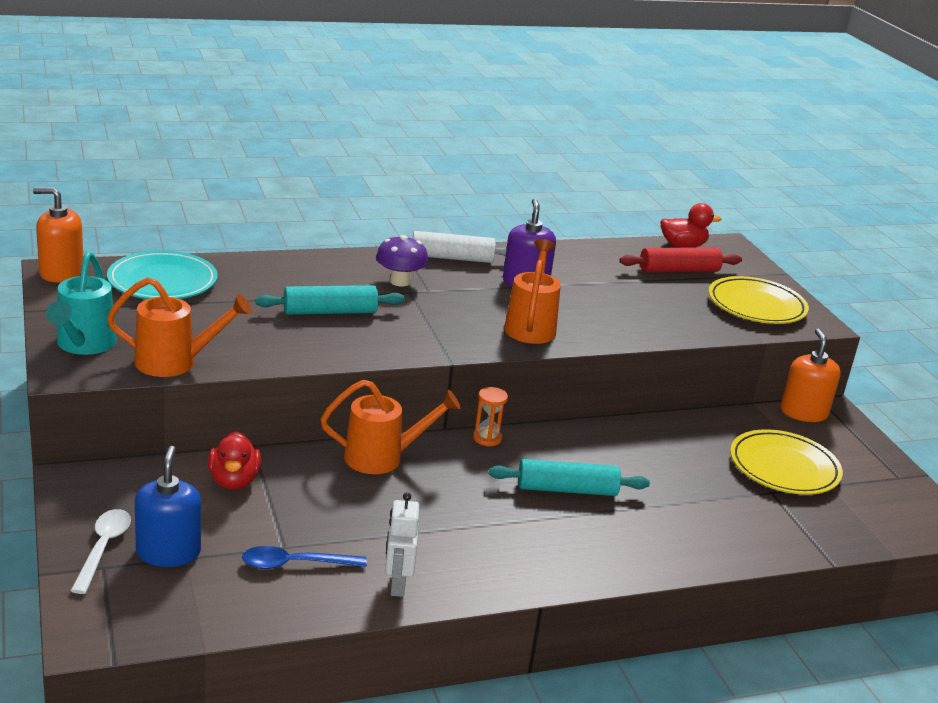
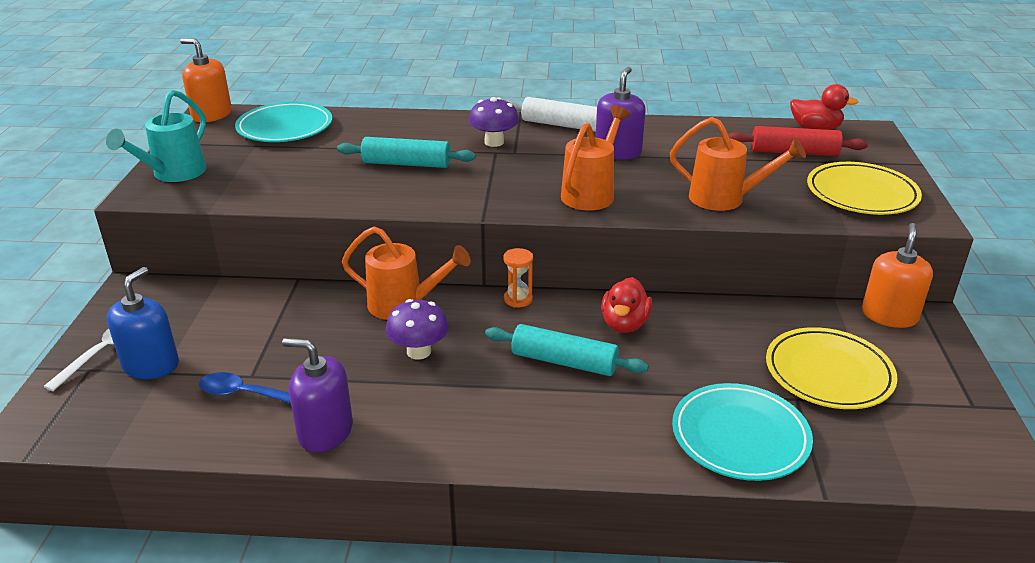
camera: 25 degrees right, 5 degrees up
(175, 362) = (233, 195): orange watering can -> orange watering can (725, 199)
(234, 481) = (257, 308): red duck -> red duck (624, 324)
(397, 584) = (325, 431): white robot -> purple soap dispenser
(430, 499) = (419, 351): none -> purple mushroom
(746, 529) = (740, 436): none -> turquoise plate

